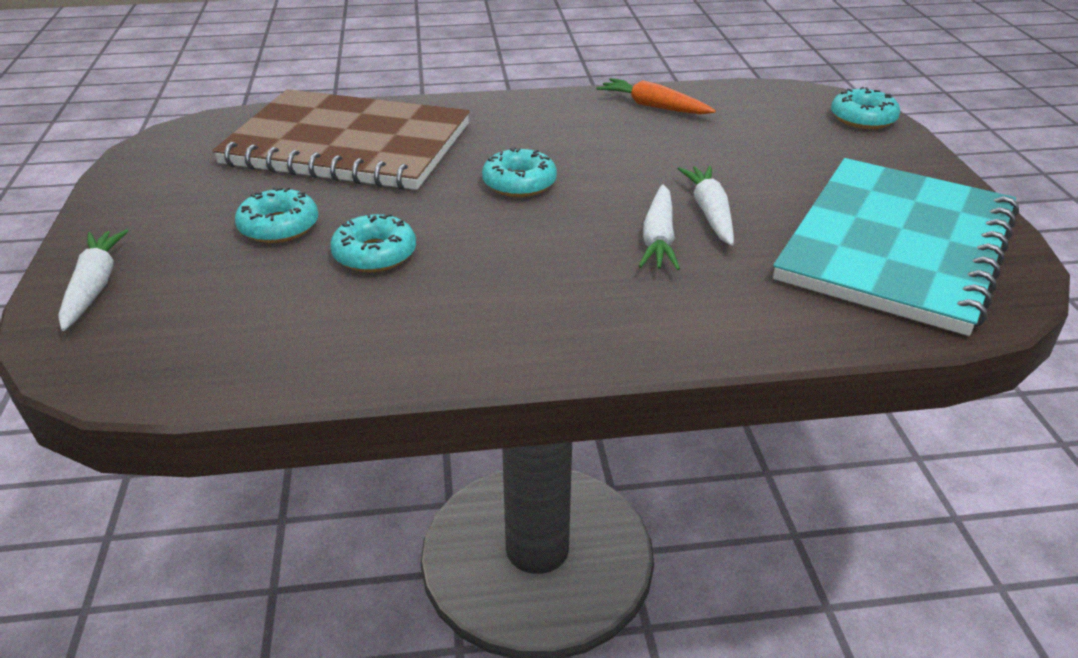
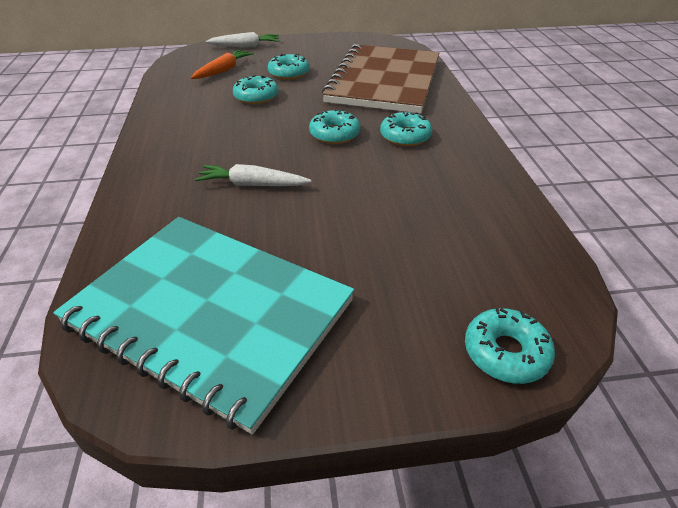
camera: 90 degrees right, 5 degrees up
(527, 138) = (405, 136): none -> turquoise donut
(653, 106) = (484, 195): orange carrot -> orange carrot (223, 70)
(710, 213) = (285, 210): white carrot -> none

